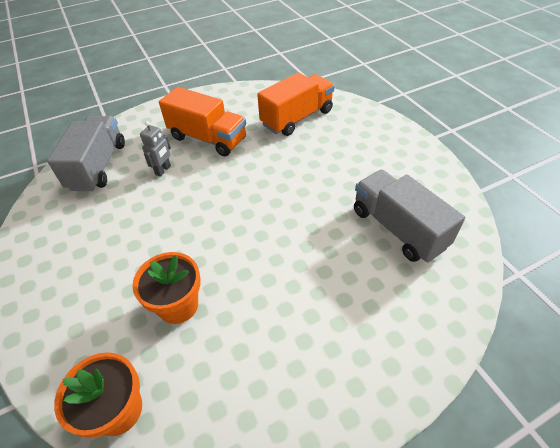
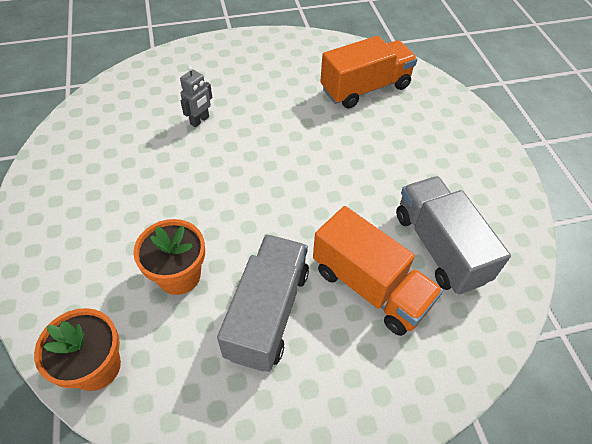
camera: 10 degrees right, 5 degrees up
(98, 166) = (132, 101): grey truck -> grey truck (268, 312)
(207, 138) = (257, 93): orange truck -> orange truck (370, 286)

